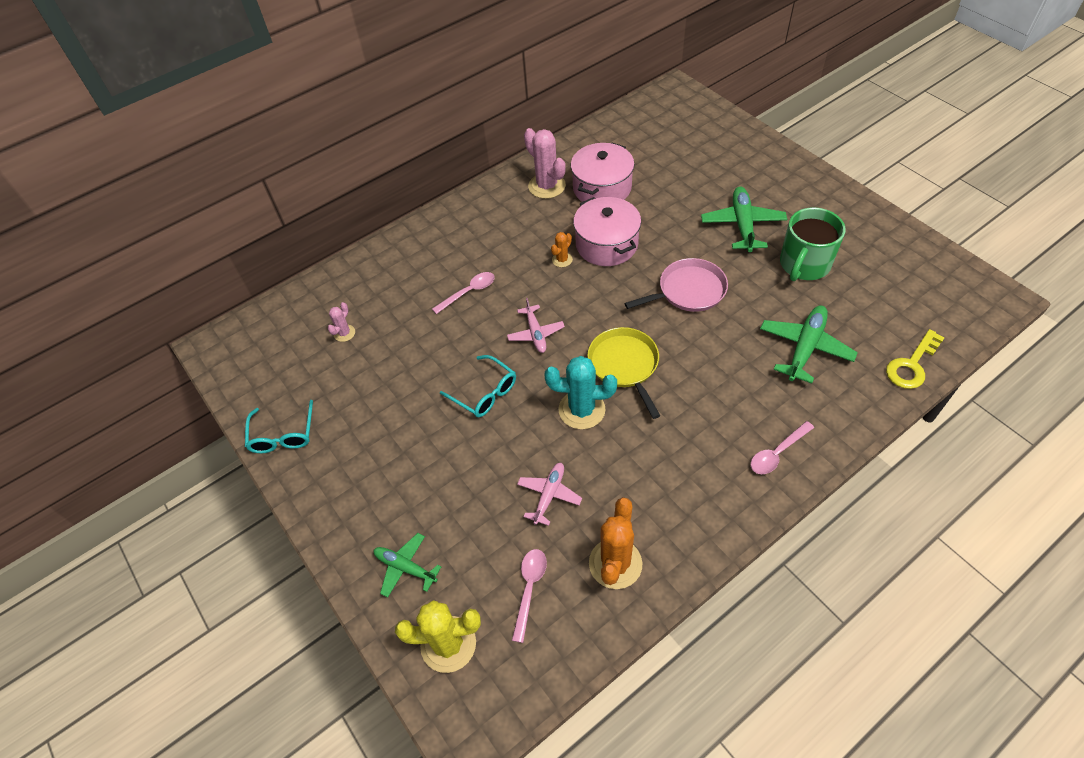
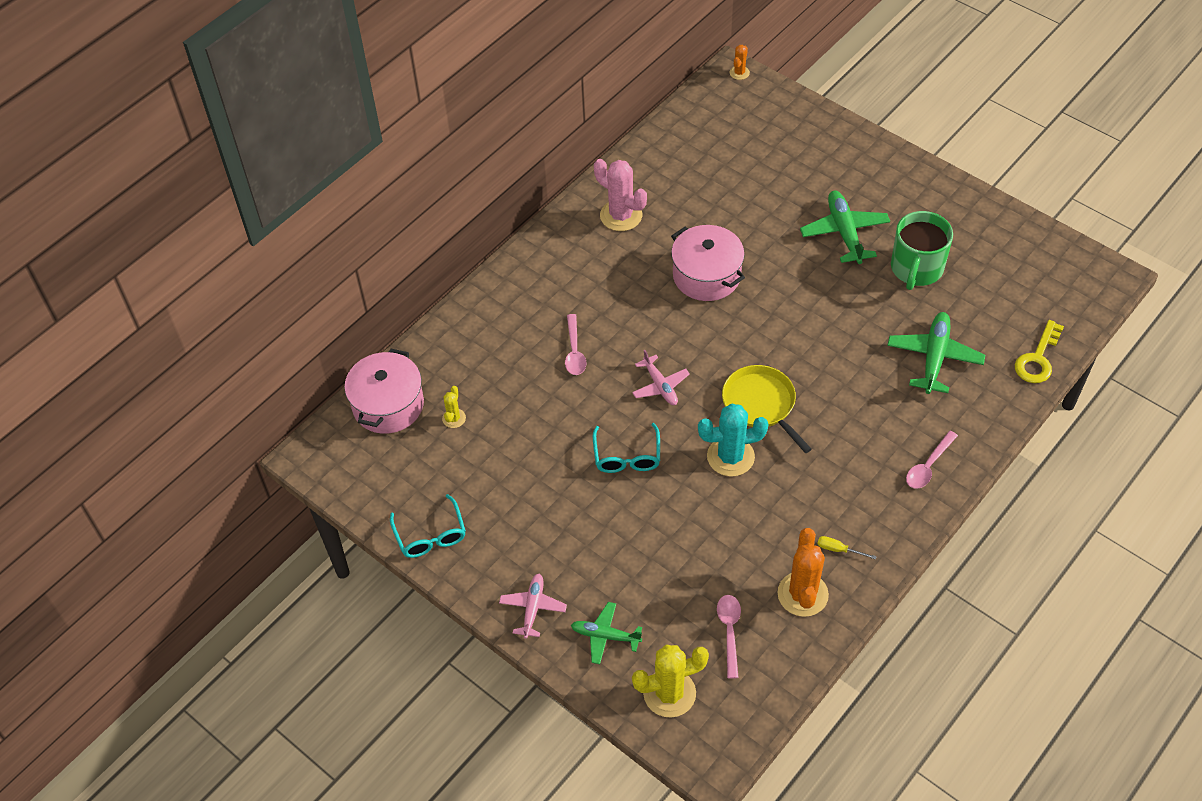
camera: 15 degrees left, 0 degrees up
(344, 333) = (454, 418): pink cactus -> yellow cactus
(469, 292) = (574, 352): pink spoon -> pink spoon turned 135 degrees clockwise
(484, 393) = (627, 456): turquoise glasses -> turquoise glasses turned 60 degrees clockwise
(549, 495) = (722, 544): pink plane -> pink plane (533, 608)
(562, 260) = (664, 300): orange cactus -> orange cactus (739, 73)
(602, 188) = (683, 209): pink pot -> pink pot (388, 405)
(664, 523) = (838, 549): none -> yellow screwdriver
(688, 291) = (805, 315): pink pan -> none

